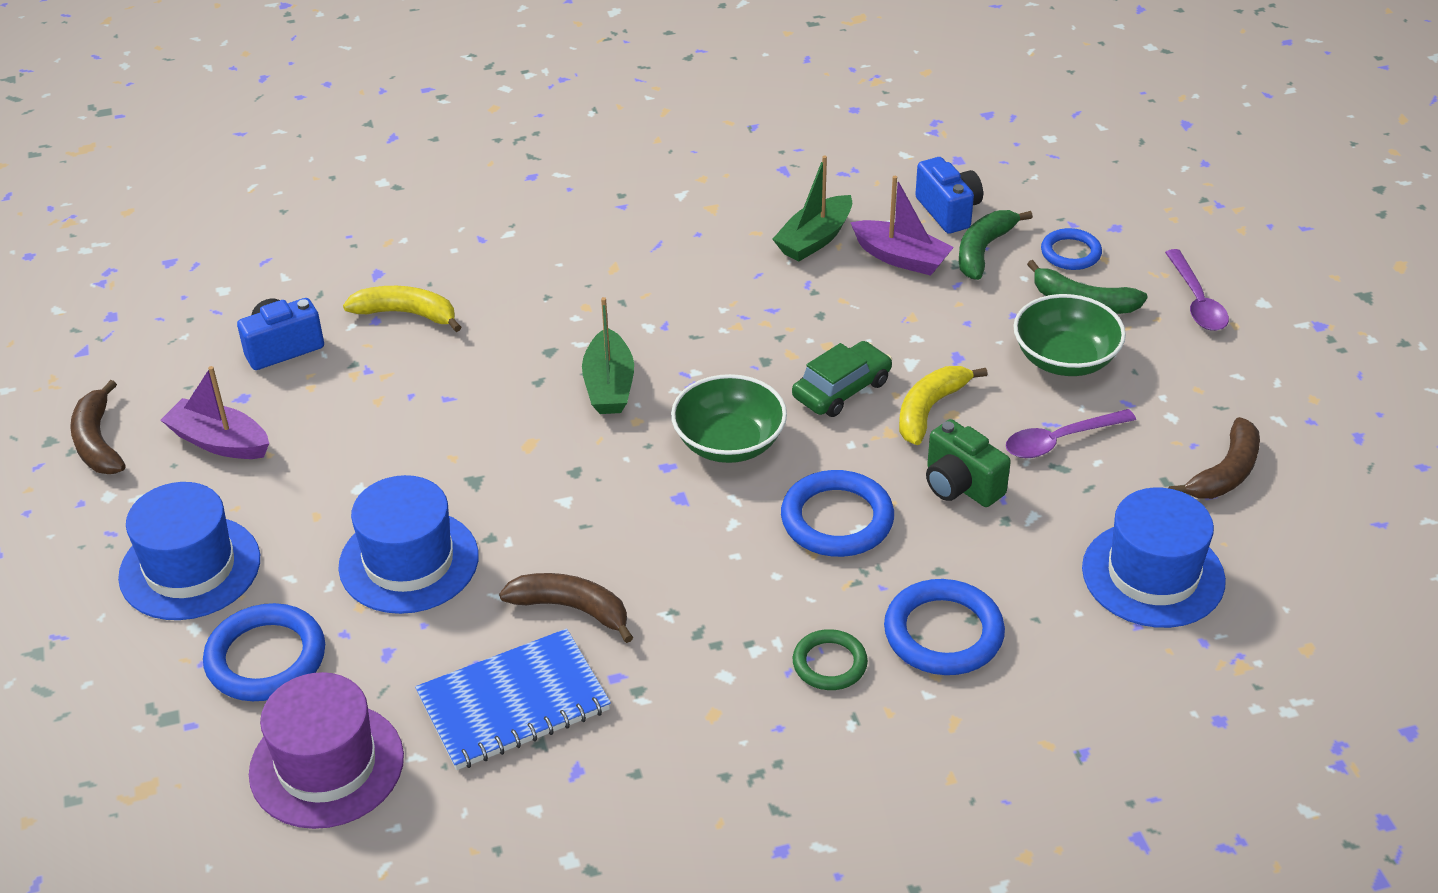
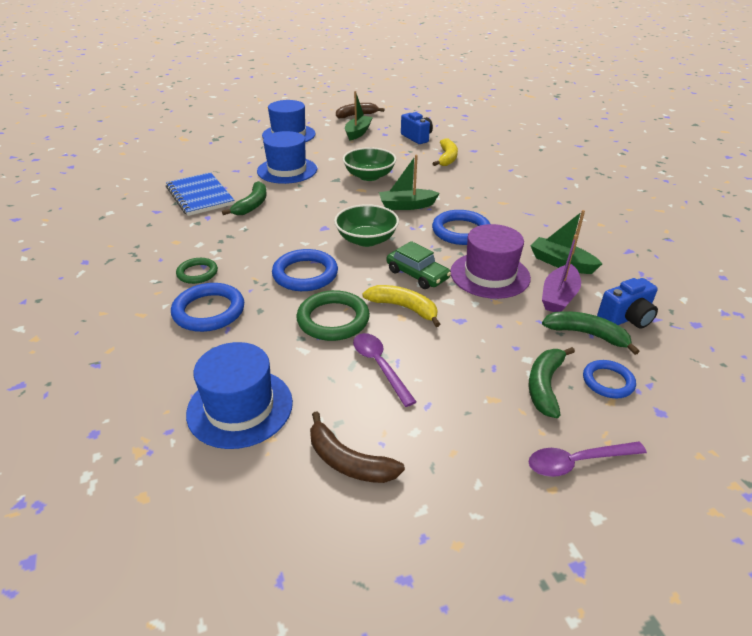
camera: 85 degrees right, 5 degrees down
(219, 442) = (358, 133): purple boat -> green boat
(266, 658) = (239, 150): blue ring -> blue ring (461, 231)
(326, 765) = (181, 164): purple hat -> purple hat (490, 275)
(572, 609) = (252, 205): brown banana -> green banana
(960, 485) = (333, 319): green camera -> green ring
(1065, 359) = (471, 372): green bowl -> green bowl (369, 176)

